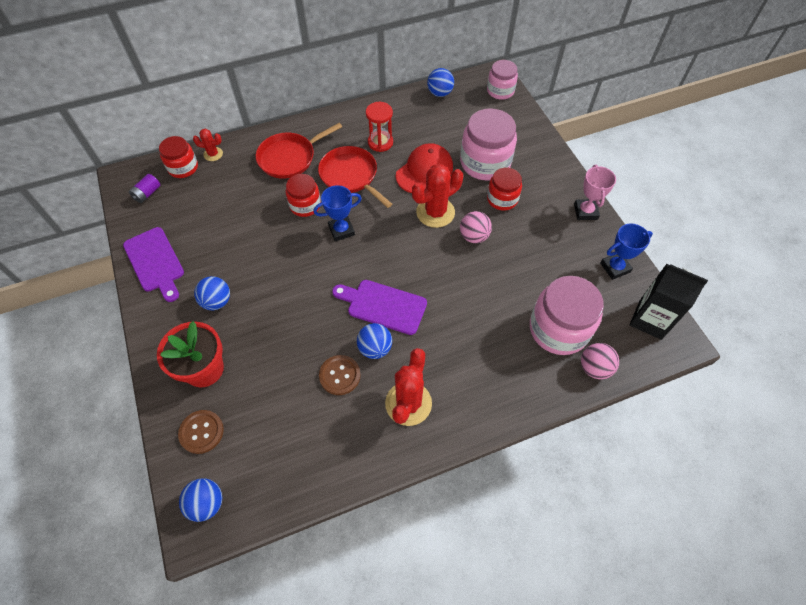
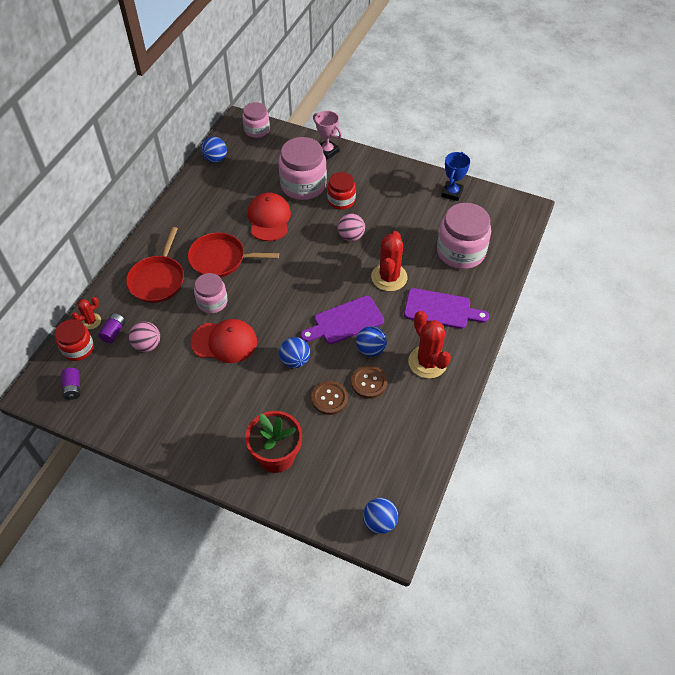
camera: 45 degrees left, 5 degrees down
(155, 262) = (147, 425): purple cutting board -> purple cutting board (441, 309)
(201, 432) = (324, 490): brown button -> brown button (329, 398)
(217, 174) = (114, 332): none -> purple battery
(217, 301) = (229, 410): blue ball -> blue ball (295, 360)
(276, 244) = (224, 342): none -> red cap
(305, 205) = (212, 302): red jar -> pink jar
(341, 230) = (259, 298): blue trophy -> none
(380, 142) = (214, 222): red hourglass -> none
(435, 212) = (309, 240): red cactus -> red cactus (389, 277)
(585, 212) = (399, 172): pink trophy -> pink trophy (327, 151)
(594, 368) = (502, 257): pink ball -> pink ball (147, 345)
(650, 319) = (501, 208): black carton -> none

